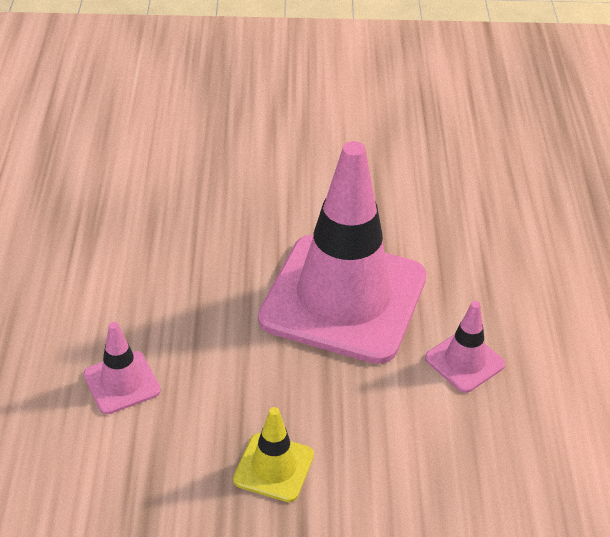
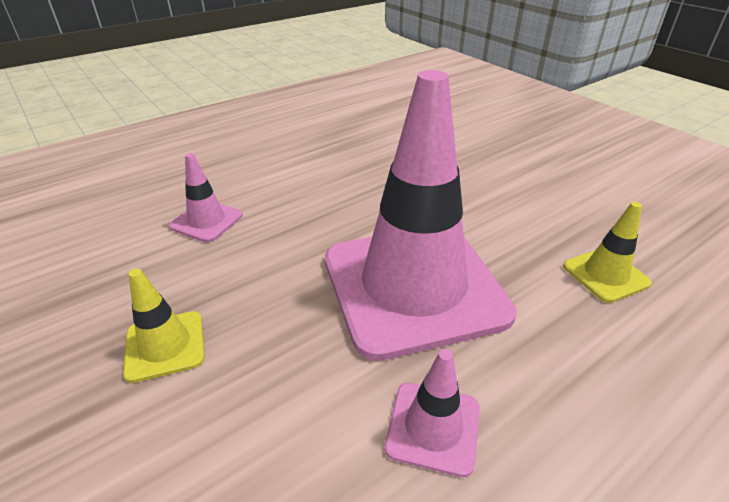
camera: 55 degrees right, 5 degrees down
(425, 199) = (605, 275): none -> yellow traffic cone

